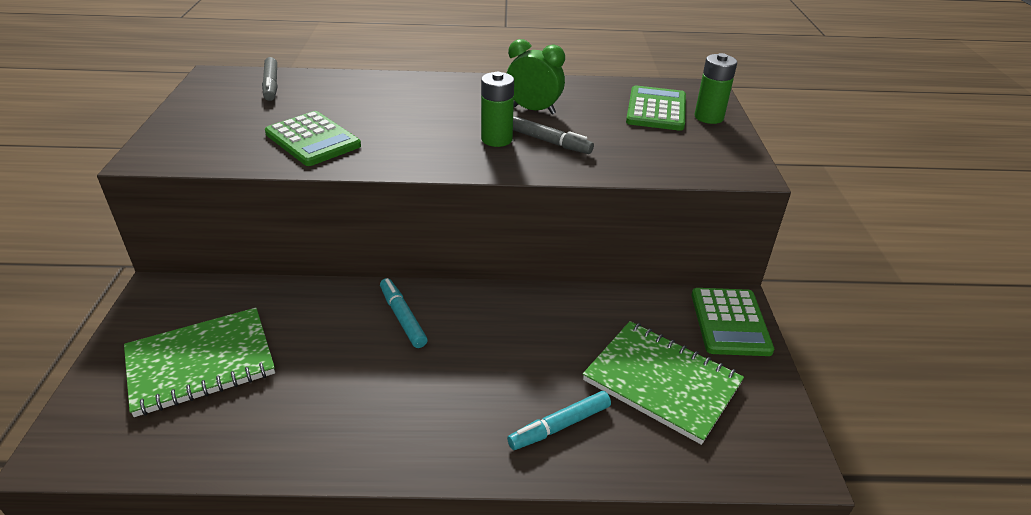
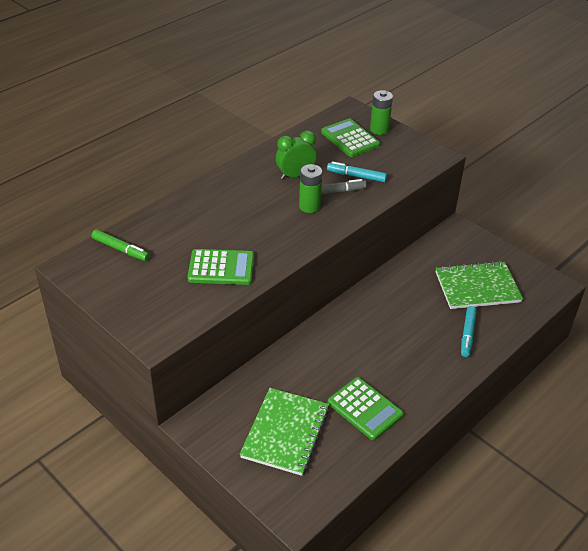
camera: 45 degrees left, 5 degrees up
(271, 85) = (121, 249): grey marker -> green marker
(402, 317) = (337, 340): turquoise marker -> turquoise marker (356, 176)
(730, 322) = (467, 240): green calculator -> green calculator (365, 409)

